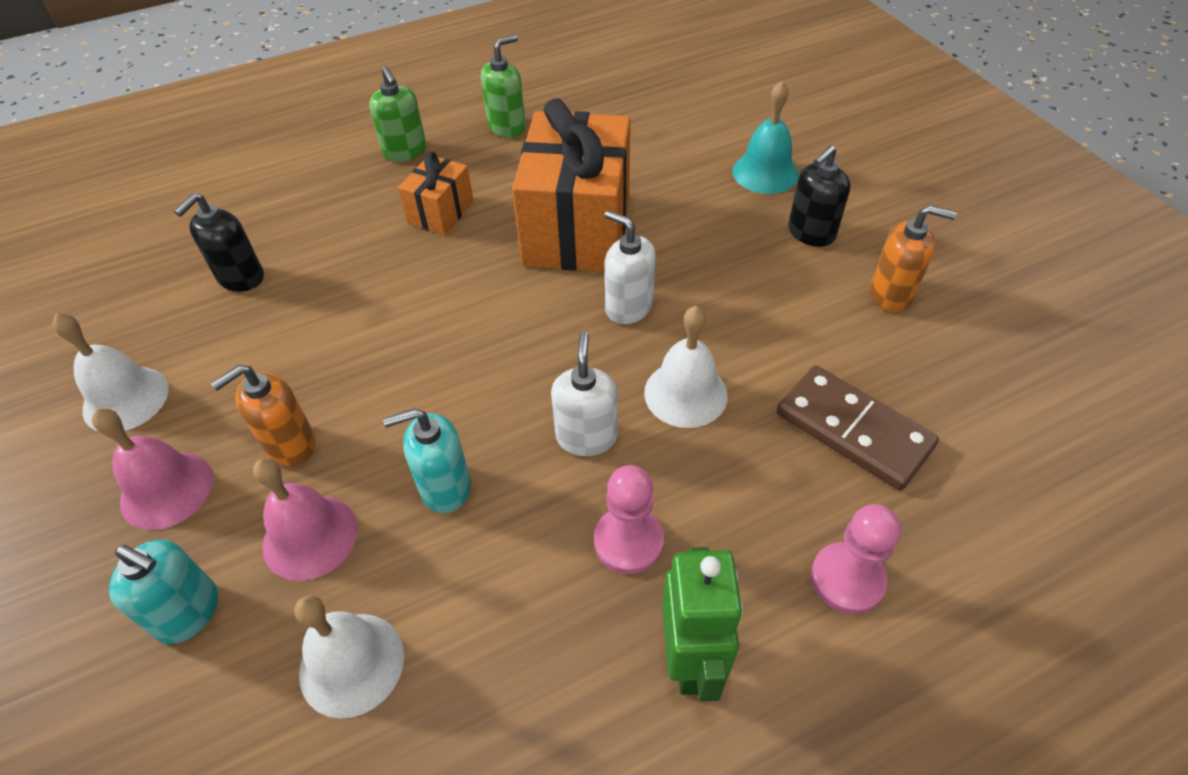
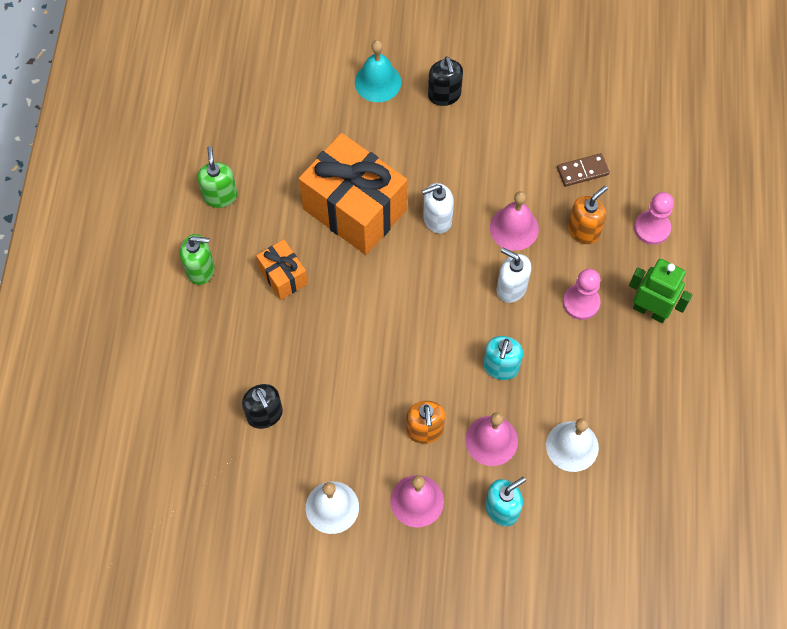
camera: 60 degrees left, 15 degrees up
(685, 393) = (514, 228): white bell -> pink bell
(853, 430) = (582, 171): brown domino -> brown domino, size x0.61
(891, 294) = (514, 91): orange soap dispenser -> orange soap dispenser (583, 230)

